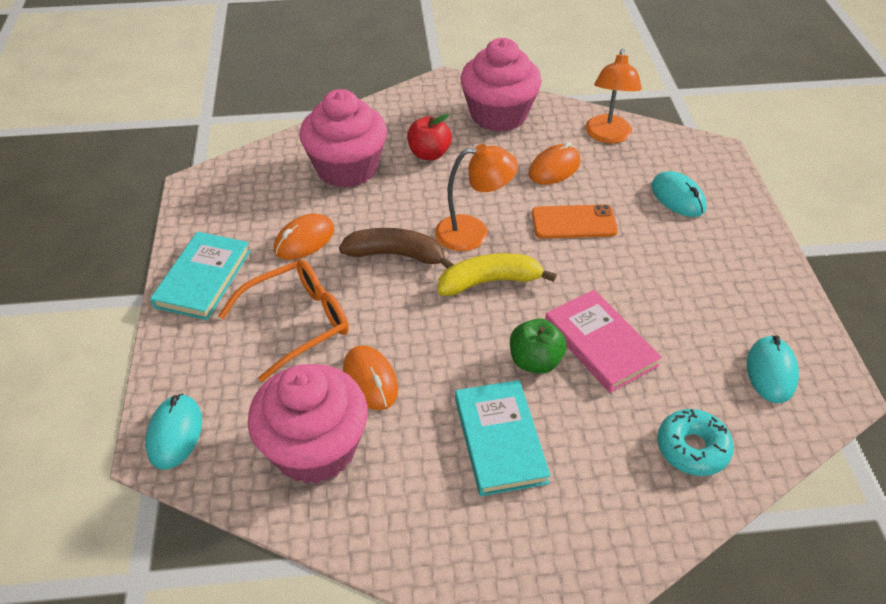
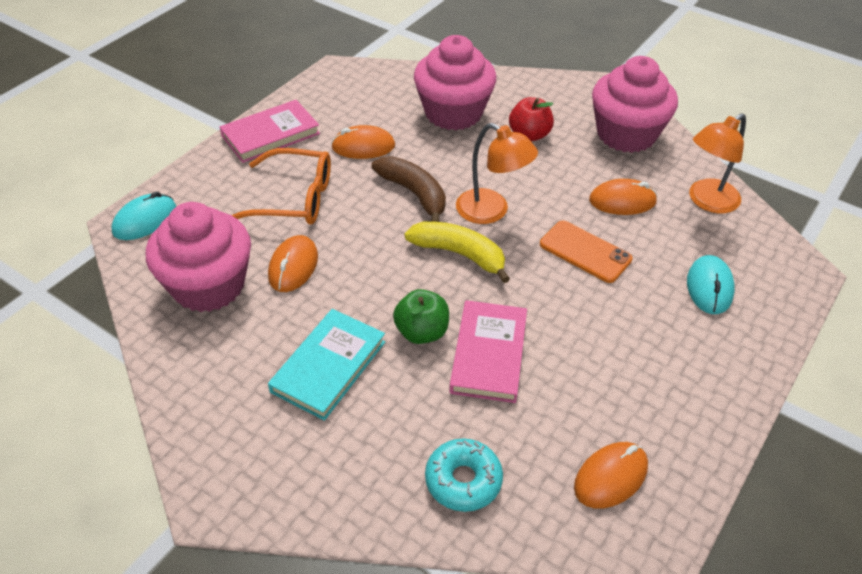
camera: 40 degrees right, 0 degrees up
(203, 279) = (270, 135): turquoise book -> pink book
(771, 372) = (610, 477): turquoise mouse -> orange mouse

